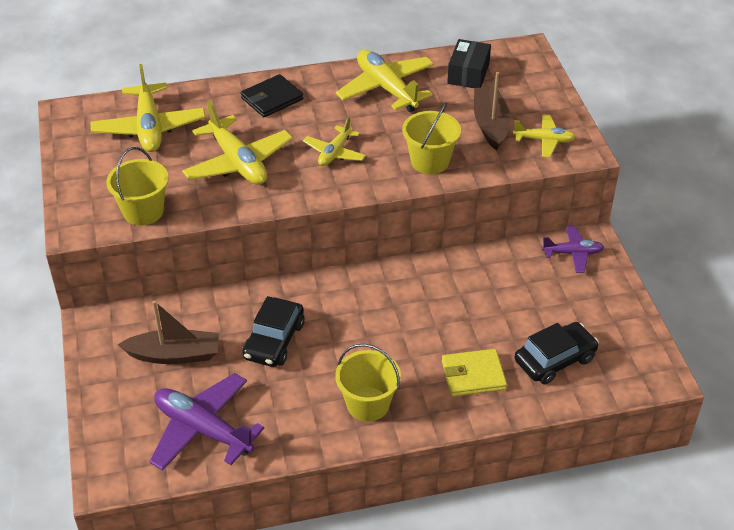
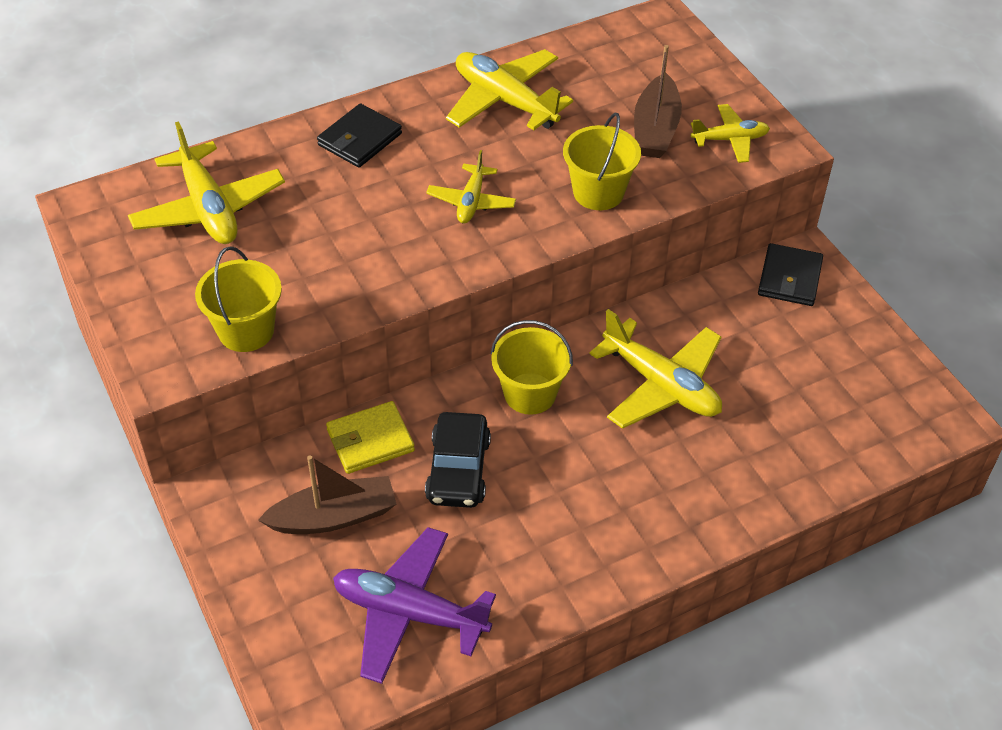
camera: 15 degrees left, 5 degrees up
(238, 162) = (349, 238): yellow plane -> yellow plane (661, 385)
(368, 404) = (610, 532): yellow bucket -> yellow bucket (530, 393)
(468, 74) = (601, 63): black box -> none
(473, 375) = (726, 465): yellow wallet -> yellow wallet (370, 440)
(490, 125) = (655, 129): brown boat -> brown boat turned 150 degrees counterclockwise
(555, 360) = (818, 424): black car -> none
(573, 253) = (789, 278): purple plane -> black wallet

